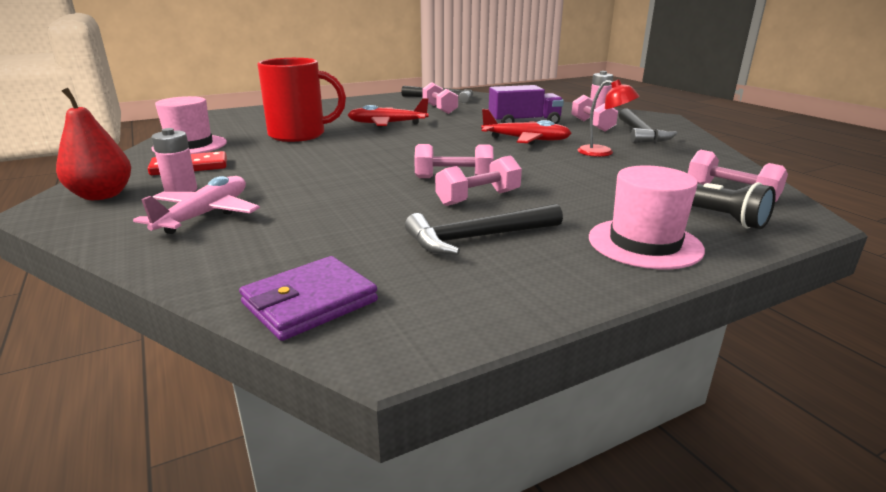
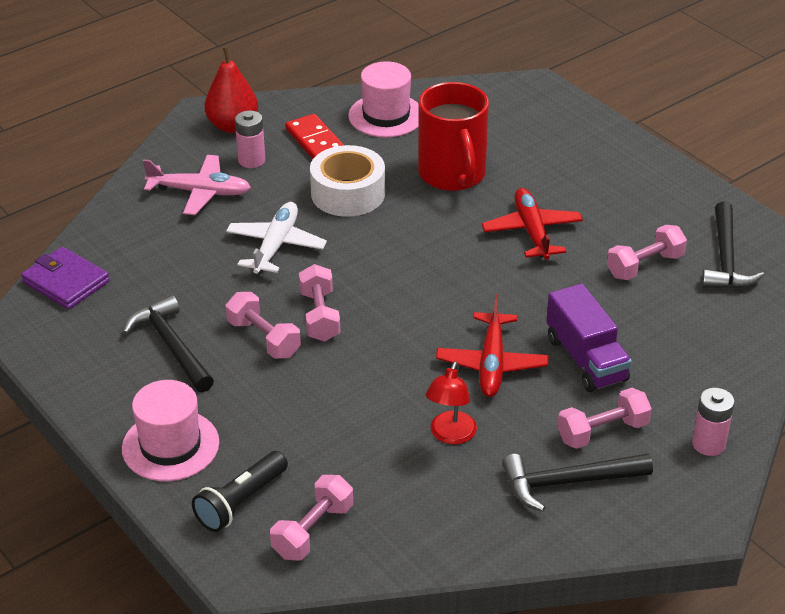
camera: 80 degrees right, 15 degrees up
(286, 161) = (348, 193): none -> white tape
(338, 188) = (276, 246): none -> white plane

